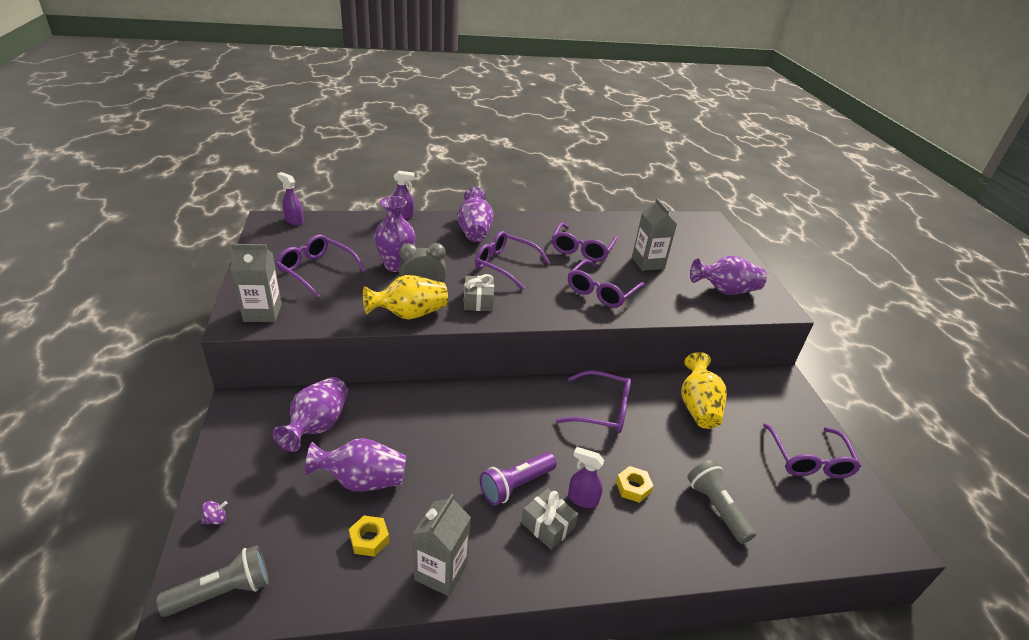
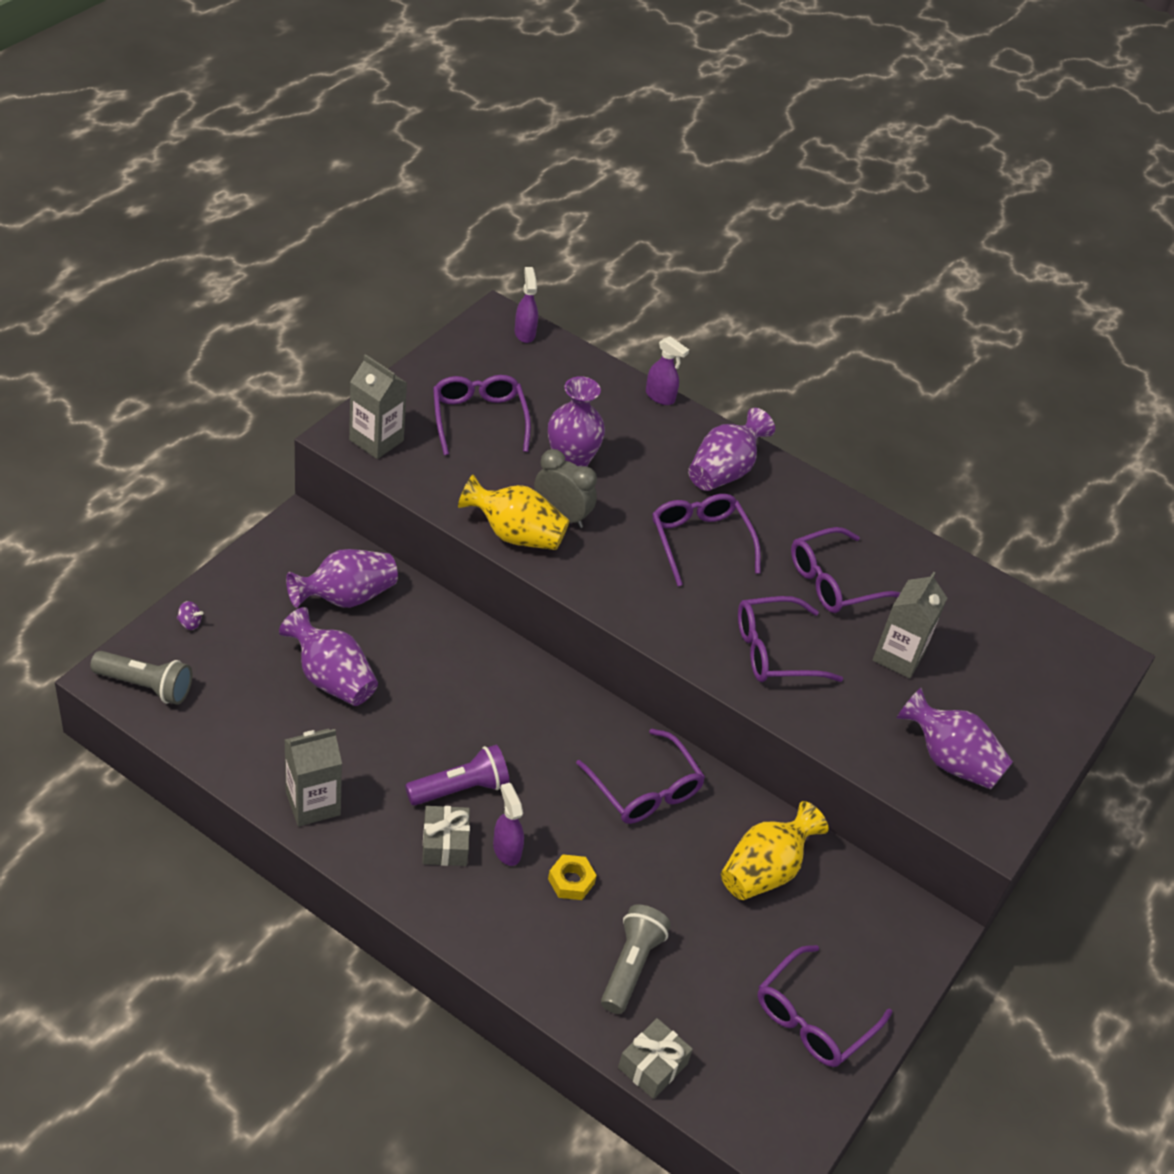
camera: 40 degrees right, 10 degrees up
(369, 539) = (285, 732): yellow nut -> none
(478, 301) = (608, 567): grey gift -> grey gift (652, 1065)
(516, 485) = (460, 789): purple flashlight -> purple flashlight turned 150 degrees clockwise

